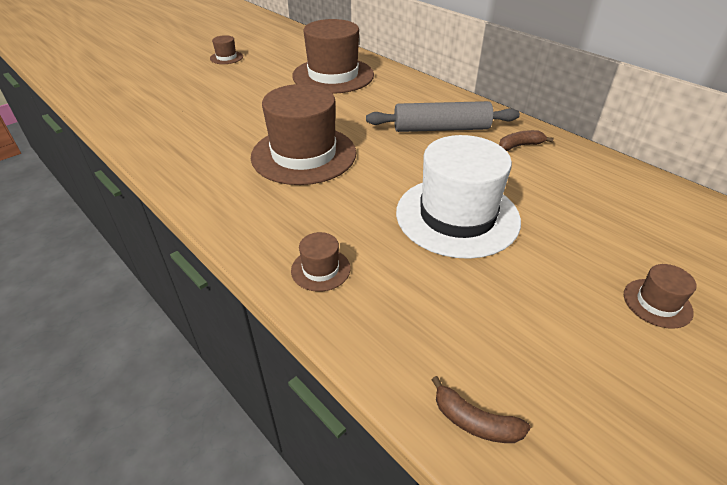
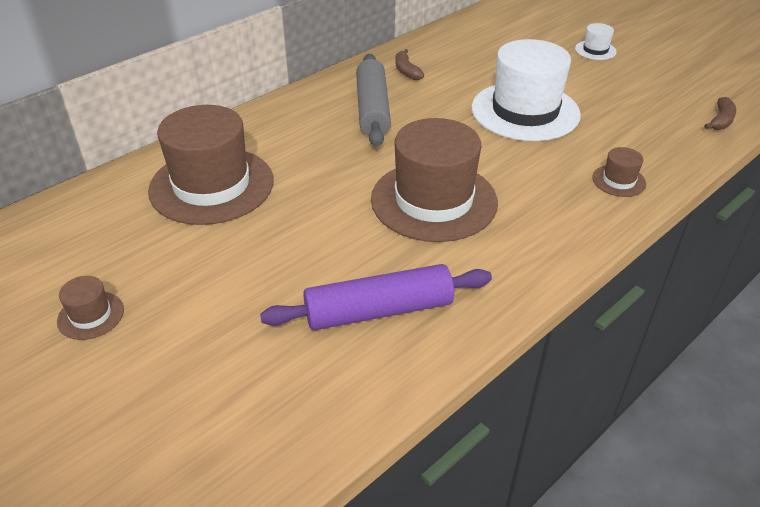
camera: 90 degrees left, 0 degrees up
(191, 131) = (379, 310): none -> purple rolling pin
(657, 303) = (595, 50): brown hat -> white hat

